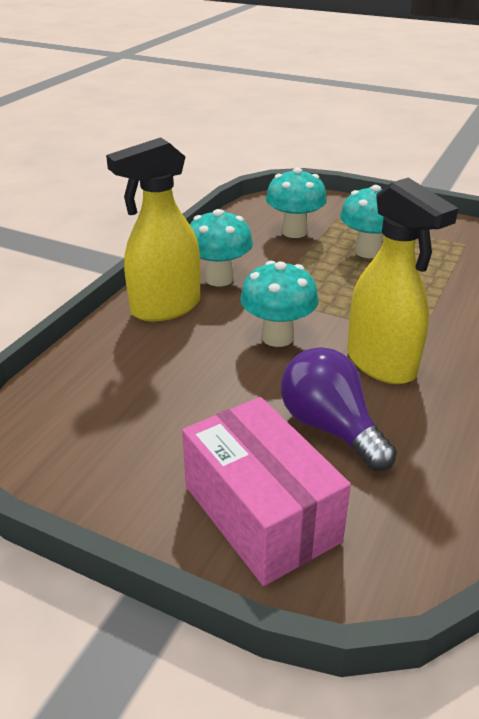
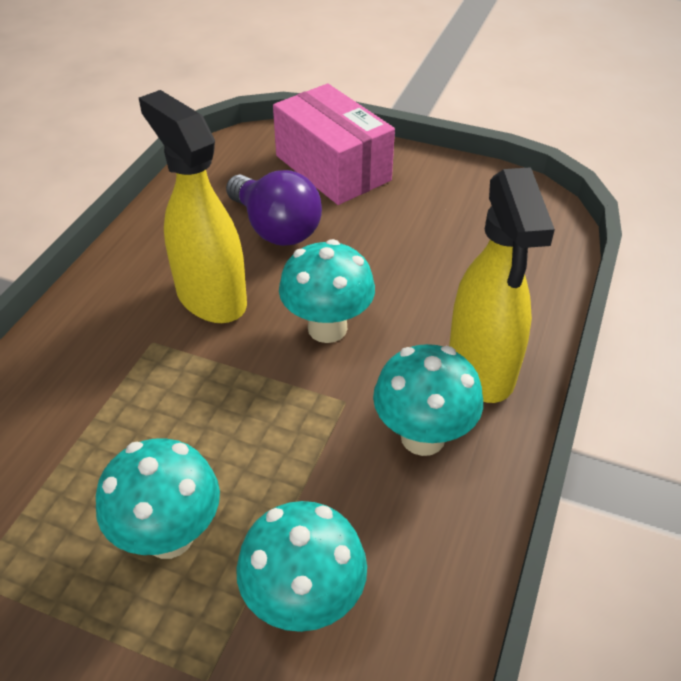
camera: 175 degrees right, 10 degrees up
(165, 308) = (481, 369): yellow spray bottle -> yellow spray bottle turned 120 degrees clockwise

